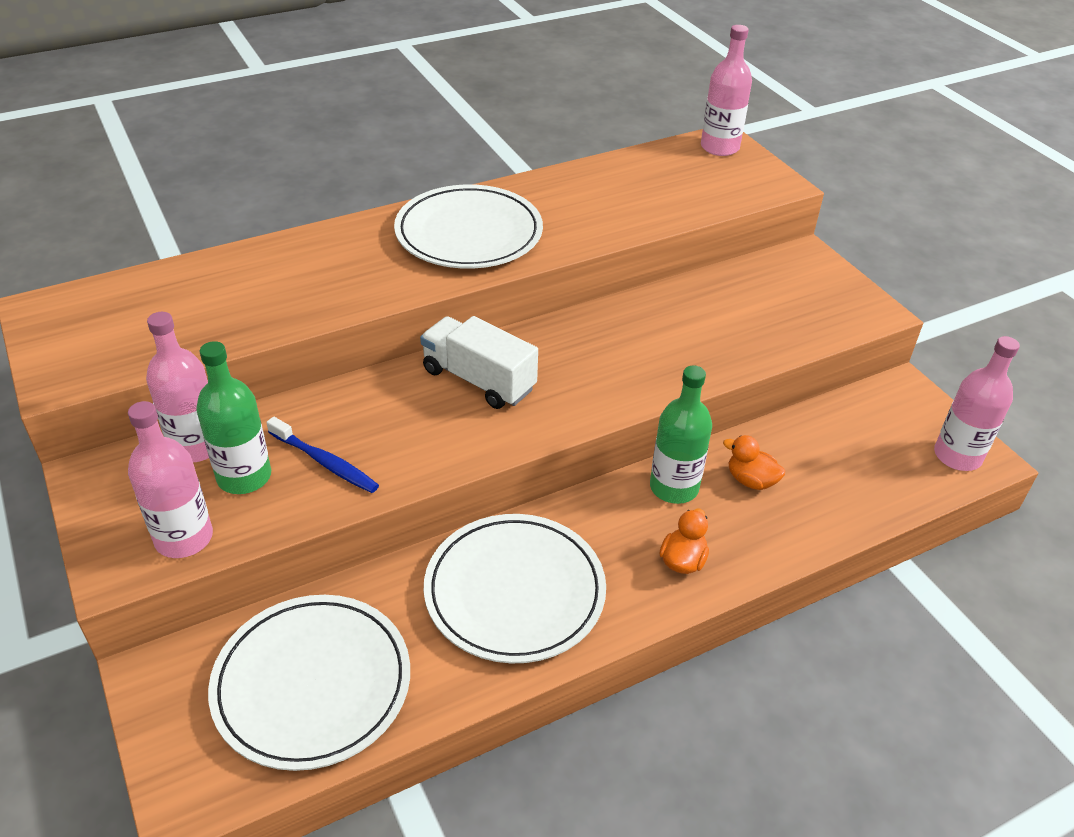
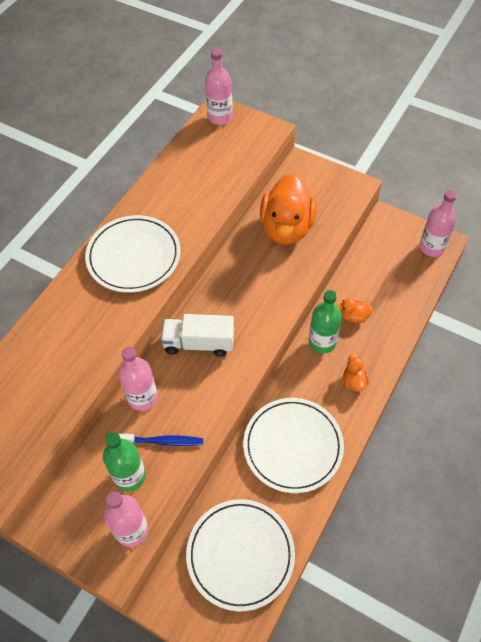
camera: 30 degrees left, 15 degrees up
(196, 446) = (87, 474): pink bottle -> pink bottle (142, 397)
(723, 313) = (286, 228): none -> orange duck

